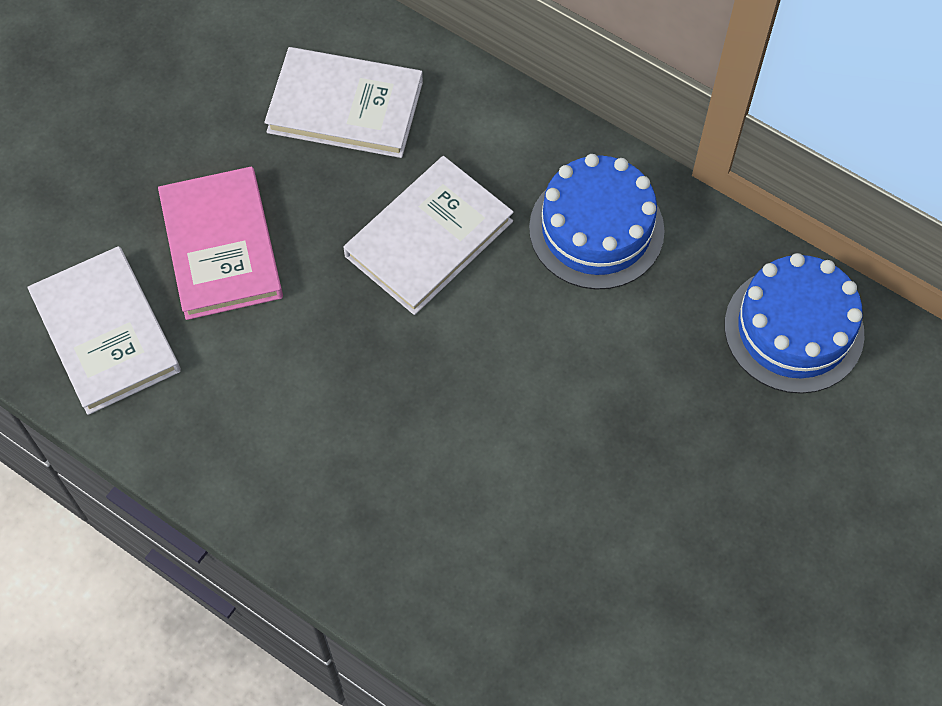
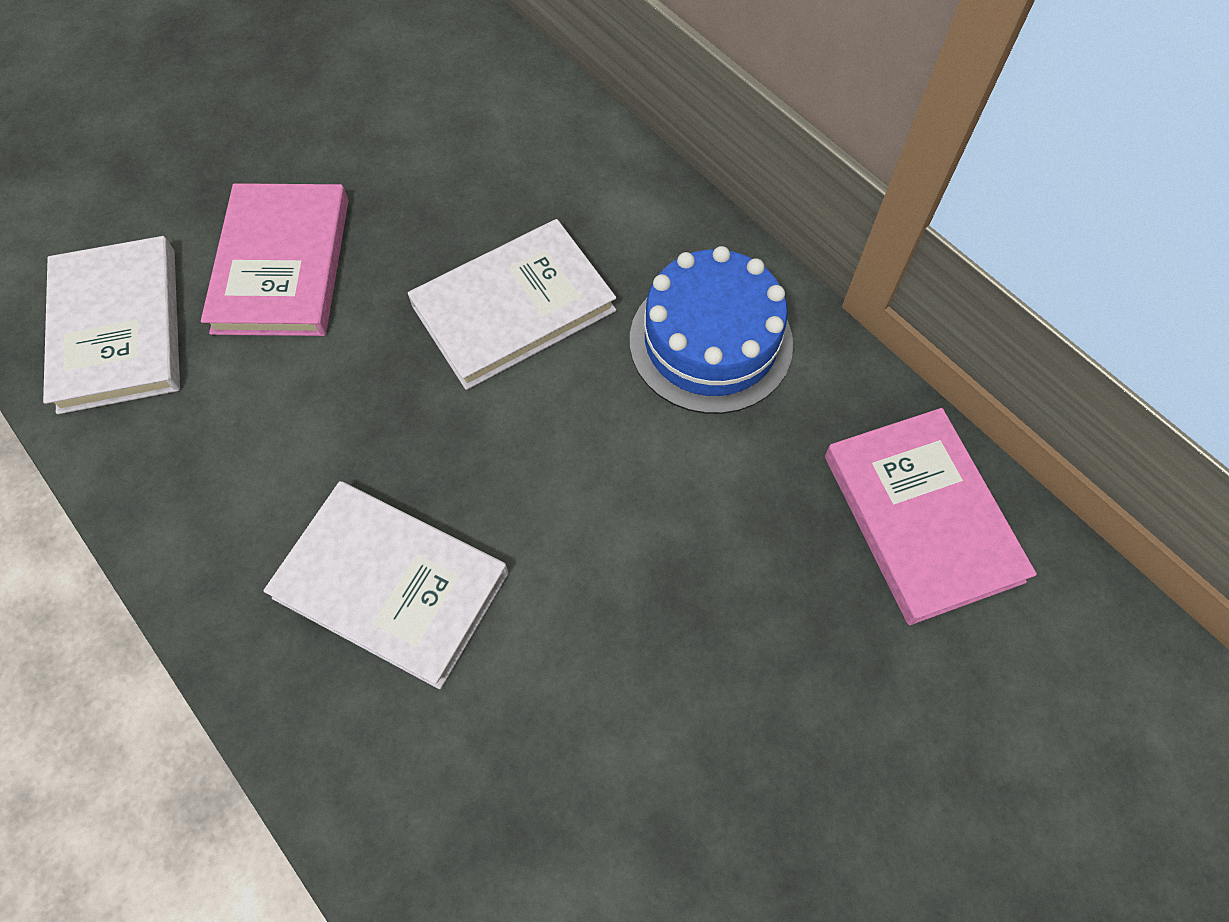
camera: 15 degrees right, 0 degrees up
(345, 107) = (473, 150): white book -> white book (391, 585)
(793, 329) = (921, 517): blue cake -> pink book

